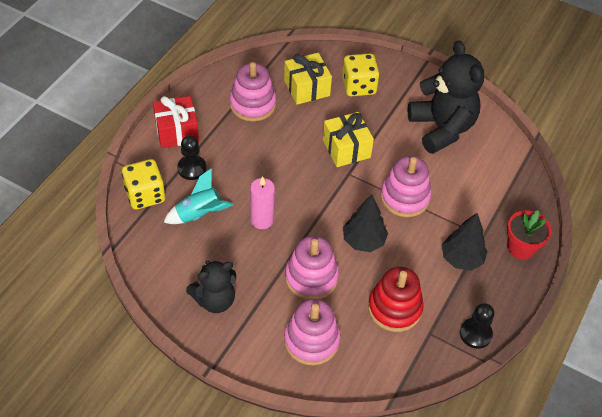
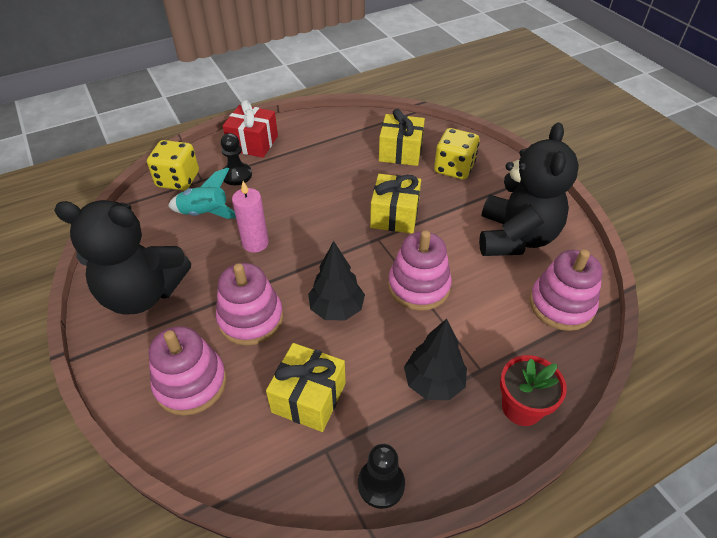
camera: 35 degrees right, 5 degrees down
(215, 300) = (143, 293): black teddy bear -> black teddy bear, size x1.62
(253, 104) = (338, 147): pink stacking toy -> pink stacking toy (561, 305)
(394, 308) = (309, 397): red stacking toy -> yellow gift

